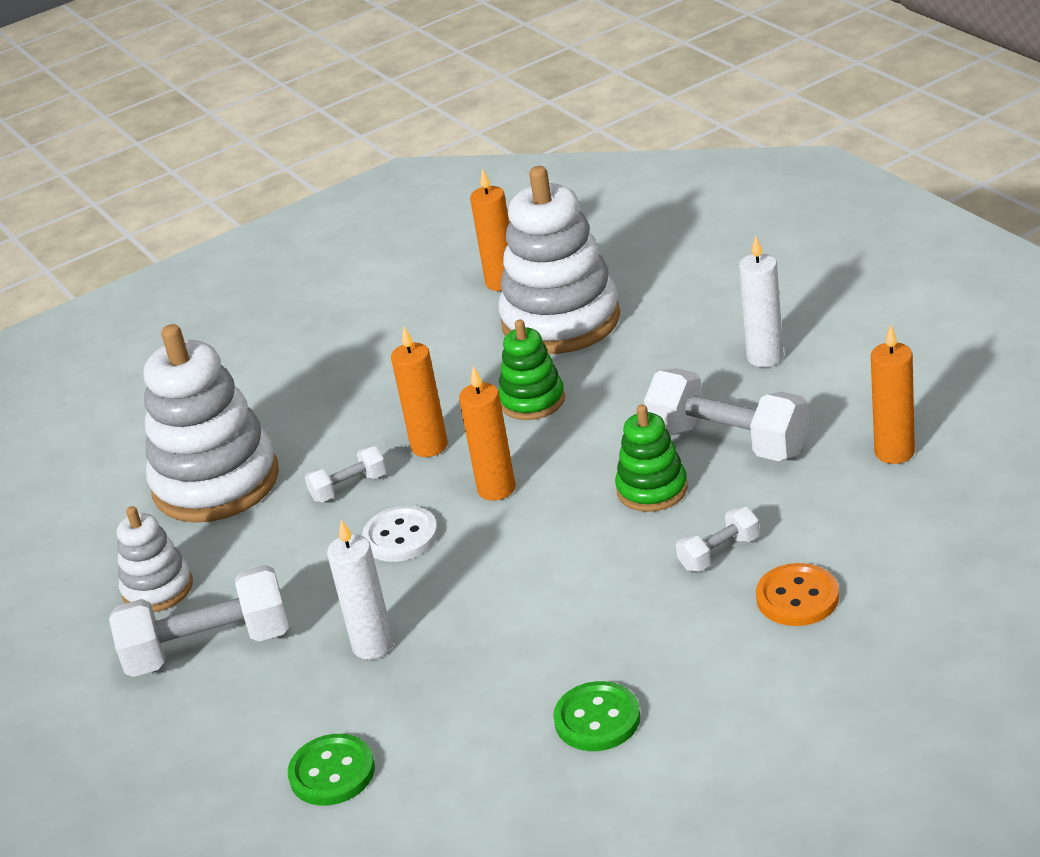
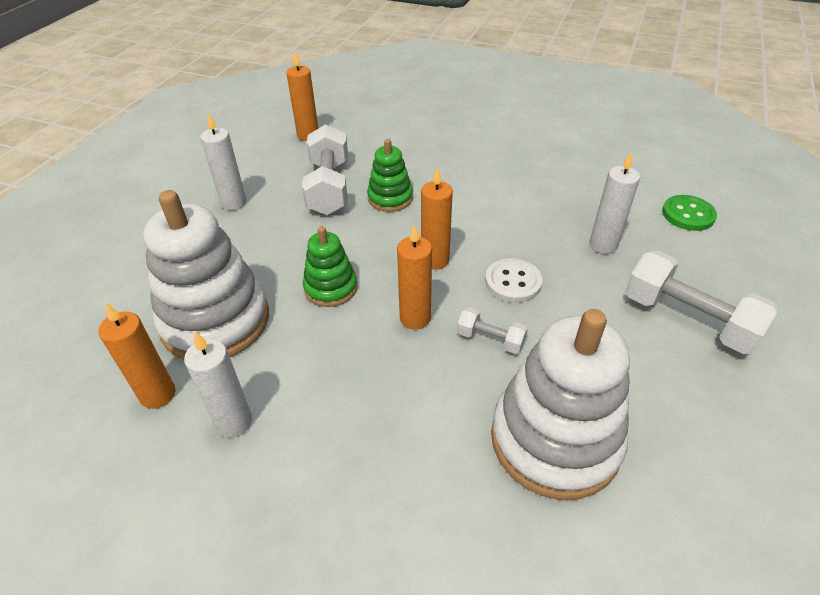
camera: 130 degrees left, 10 degrees up
(158, 589) = (683, 390): white stacking toy -> none
(429, 317) = (234, 422): none -> white candle
(597, 719) = (561, 153): green button -> none
(719, 553) = (424, 159): white dumbbell -> none
(797, 597) = (435, 129): orange button -> none

